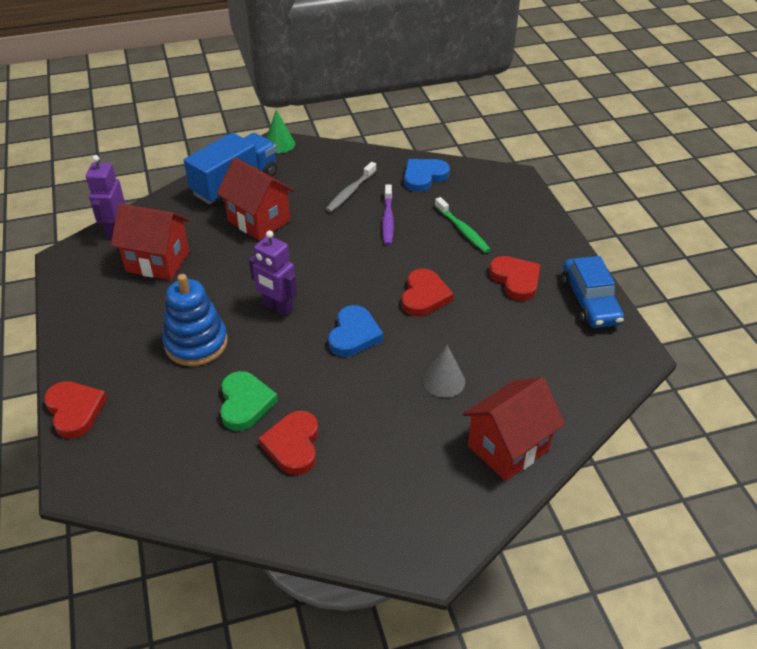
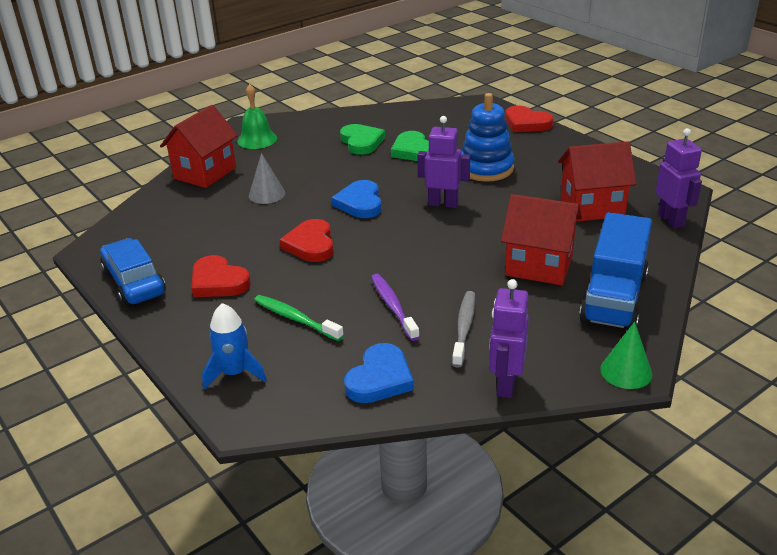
camera: 160 degrees right, 10 degrees down
(293, 445) = (361, 142): red heart -> green heart
(352, 155) = (505, 384): none -> purple robot
(424, 505) = (257, 139): none -> green bell
(515, 204) = (235, 373): none -> blue rocket

